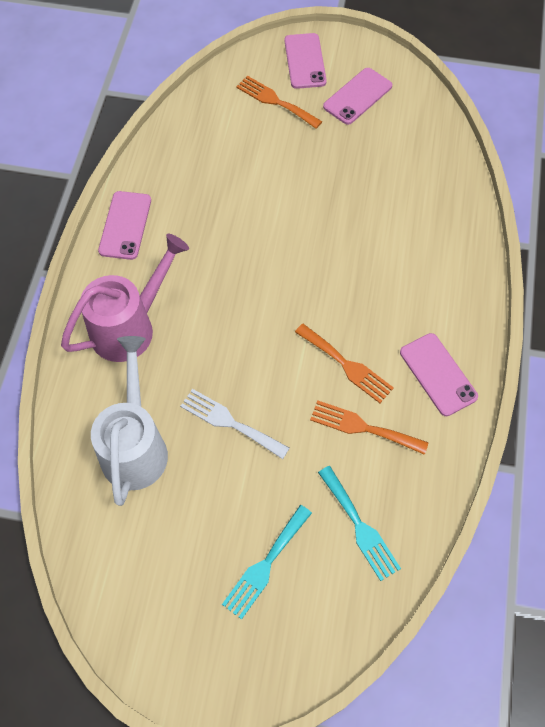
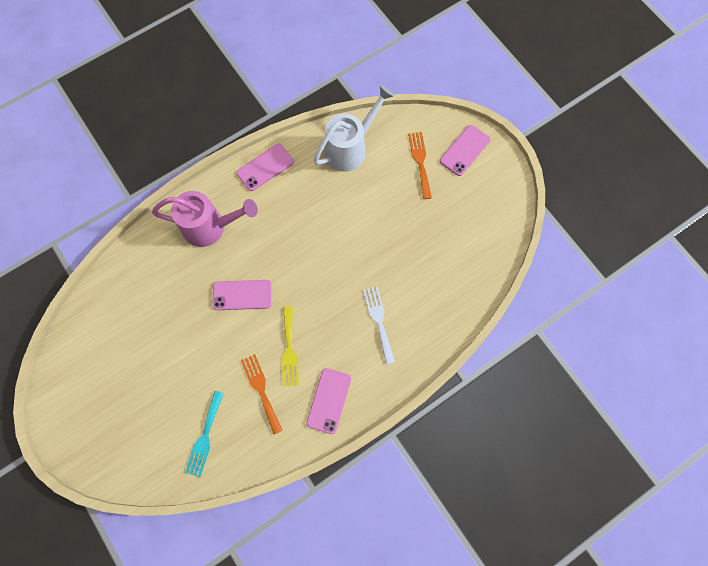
camera: 45 degrees right, 10 degrees up
(135, 445) = (150, 292): white watering can -> white watering can (350, 148)
(230, 422) = (203, 323): white fork -> white fork (379, 321)
(265, 565) = (144, 410): turquoise fork -> none
(346, 365) = (289, 350): orange fork -> yellow fork
(357, 96) = (470, 199): pink phone -> pink phone (242, 295)

